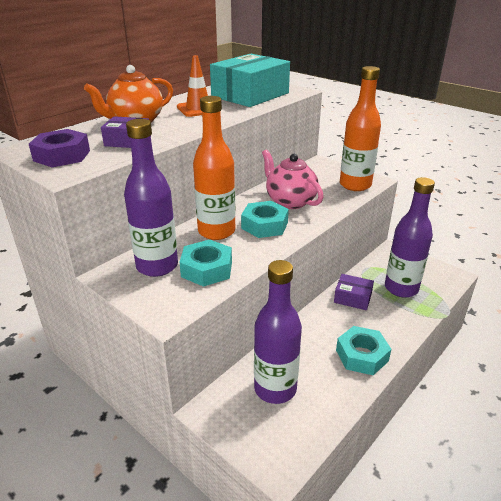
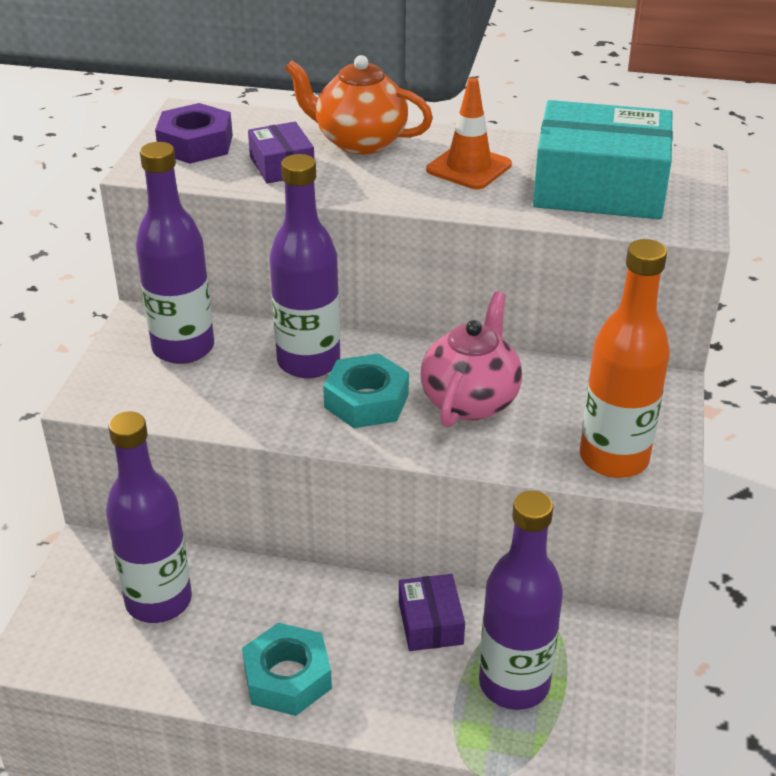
camera: 60 degrees right, 5 degrees up
(207, 269) = (206, 391): turquoise nut -> none
(216, 231) = (308, 362): orange bottle -> purple bottle

